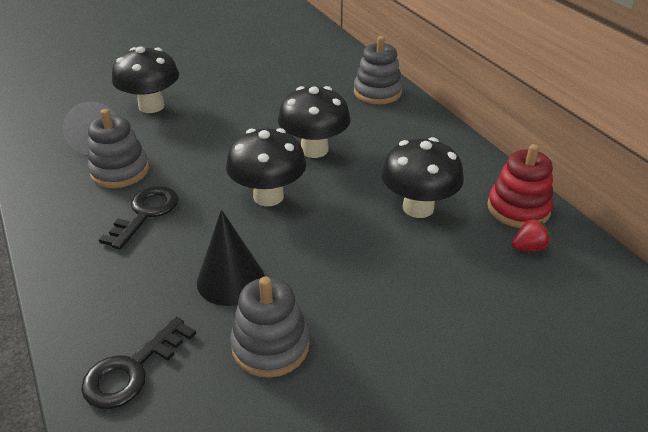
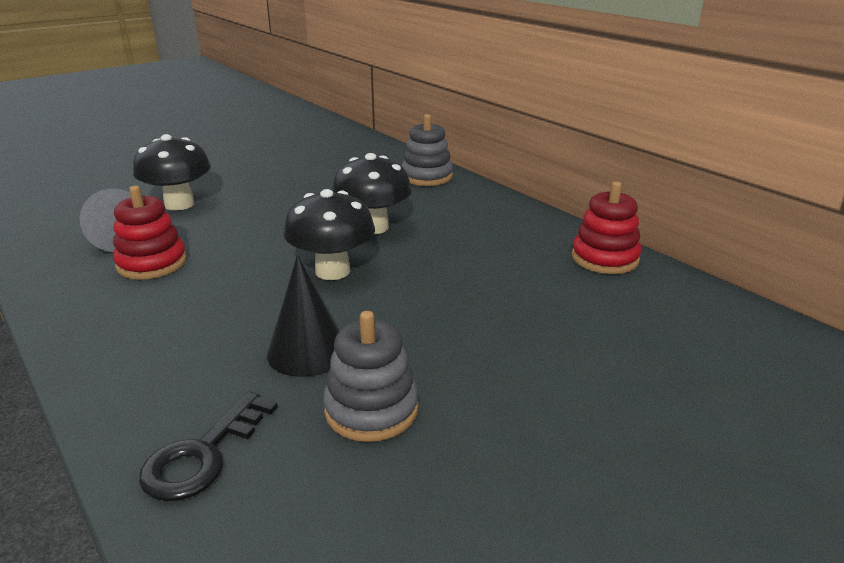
camera: 10 degrees left, 10 degrees down
(120, 171) = (152, 263): grey stacking toy -> red stacking toy
(145, 213) = (190, 299): black key -> none
(418, 207) = (500, 266): black mushroom -> none
(528, 247) = (627, 290): red strawberry -> none

